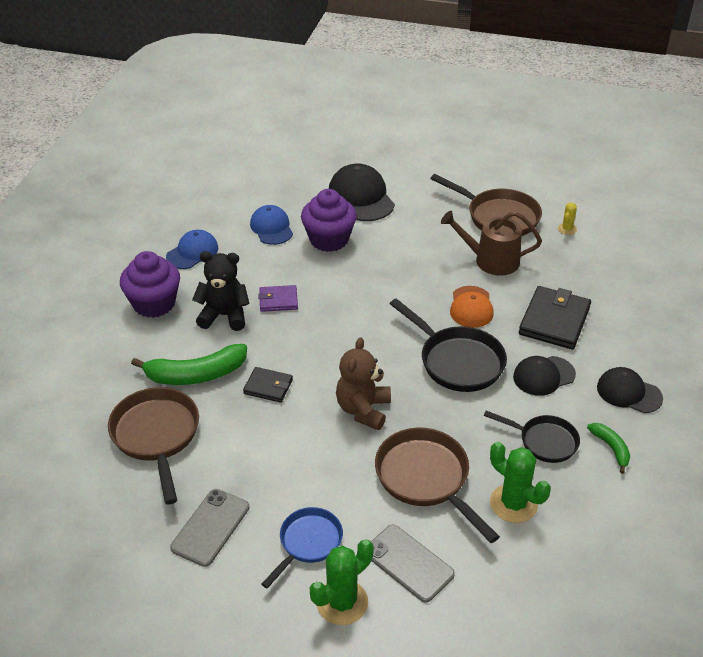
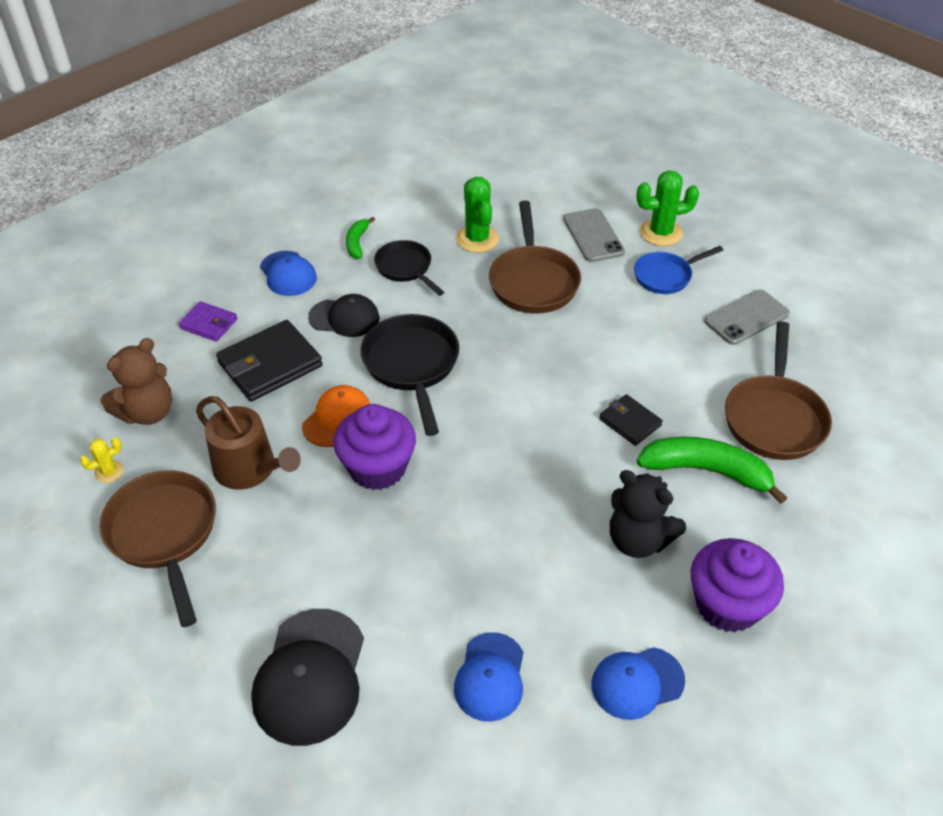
camera: 150 degrees left, 5 degrees up
(278, 300) = (556, 532): purple wallet -> purple wallet (209, 324)
(329, 239) = (422, 608): purple cupcake -> purple cupcake (377, 468)
(363, 410) = (545, 358): brown teddy bear -> brown teddy bear (147, 412)
(628, 392) = (288, 274): black cap -> blue cap

